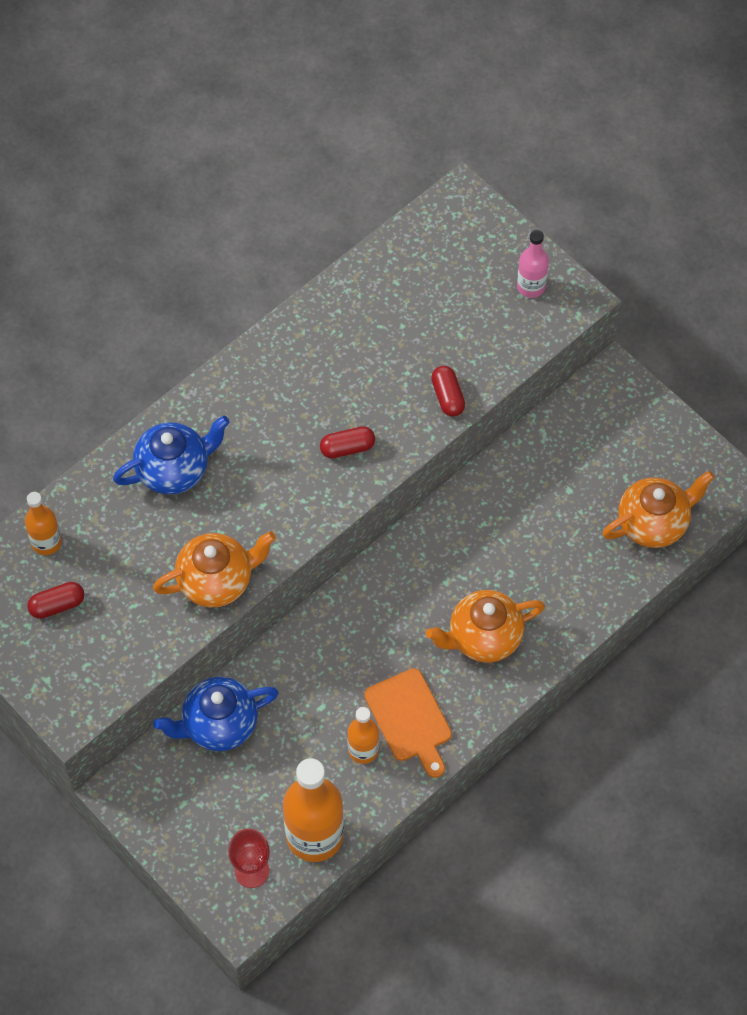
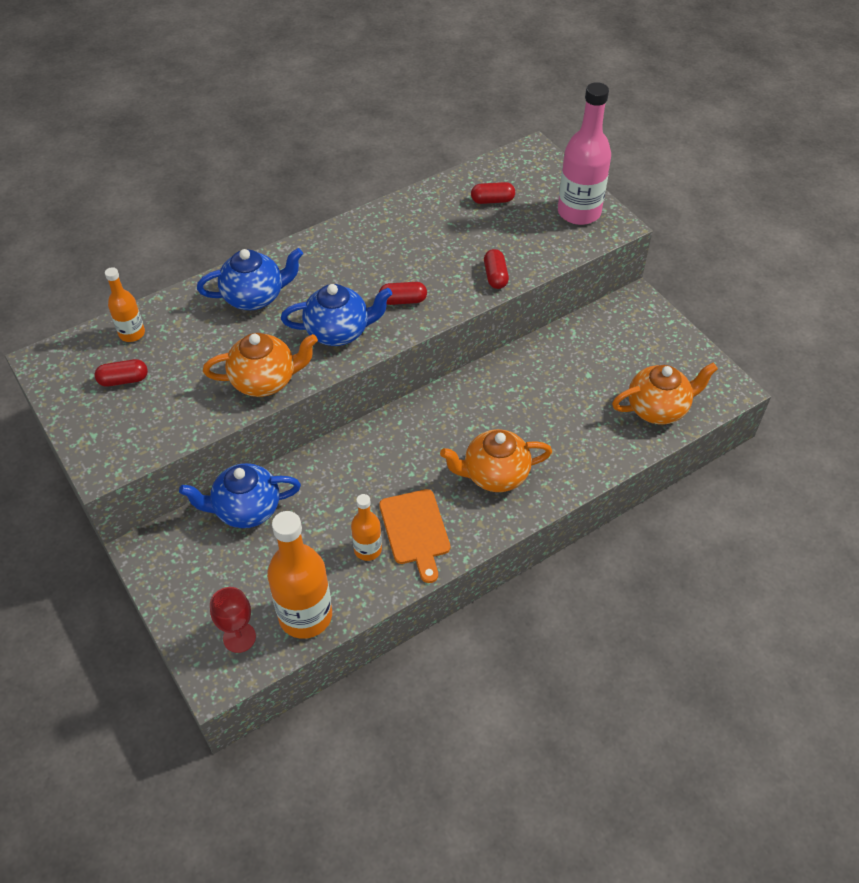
camera: 10 degrees right, 10 degrees down
(284, 502) = (339, 332): none -> blue teapot
(424, 284) = (492, 200): none -> red capsule
(531, 286) = (579, 212): pink bottle -> pink bottle, size x1.84

